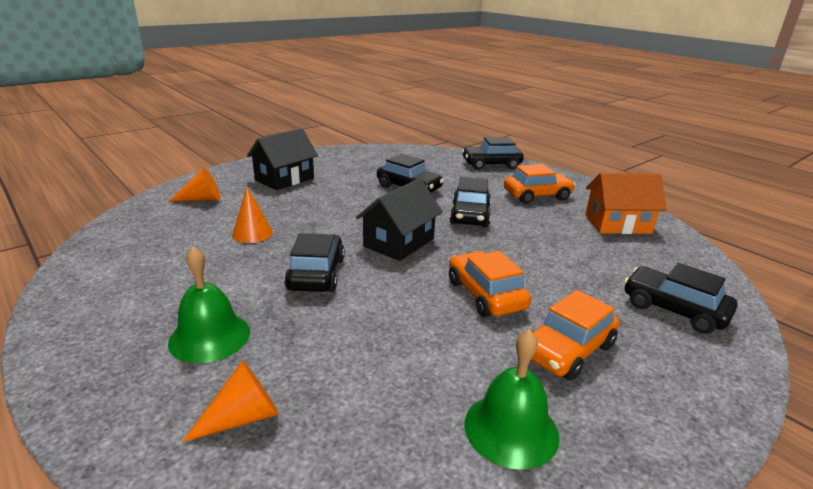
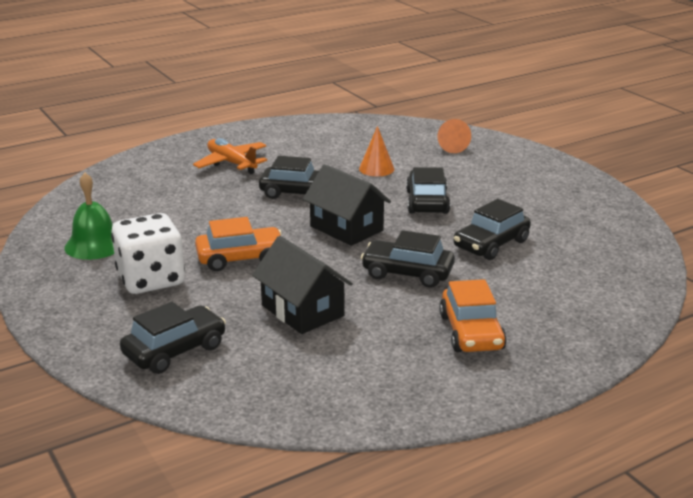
camera: 100 degrees right, 0 degrees up
(209, 337) = (232, 163): green bell -> orange plane
(242, 417) = (154, 175): orange cone -> none
(284, 179) = (510, 178): black house -> black house (302, 310)
(491, 164) = (600, 316): black car -> black car (427, 202)
(567, 350) = (151, 279): orange car -> white dice
(617, 224) = (372, 376): orange house -> none

